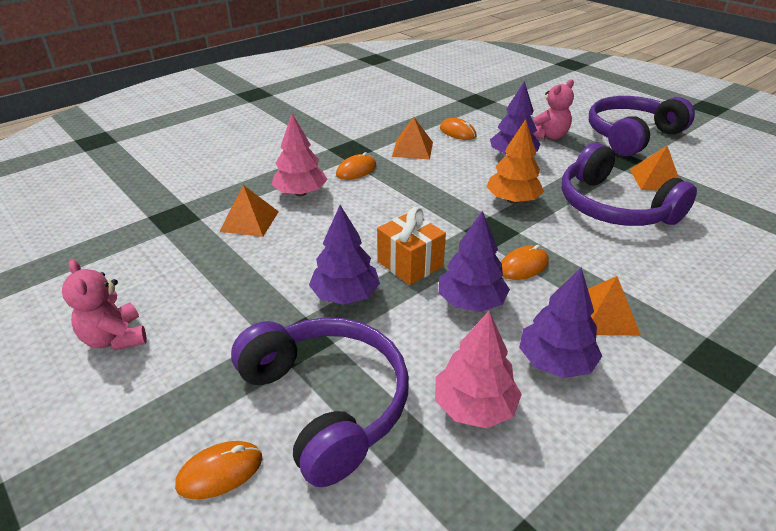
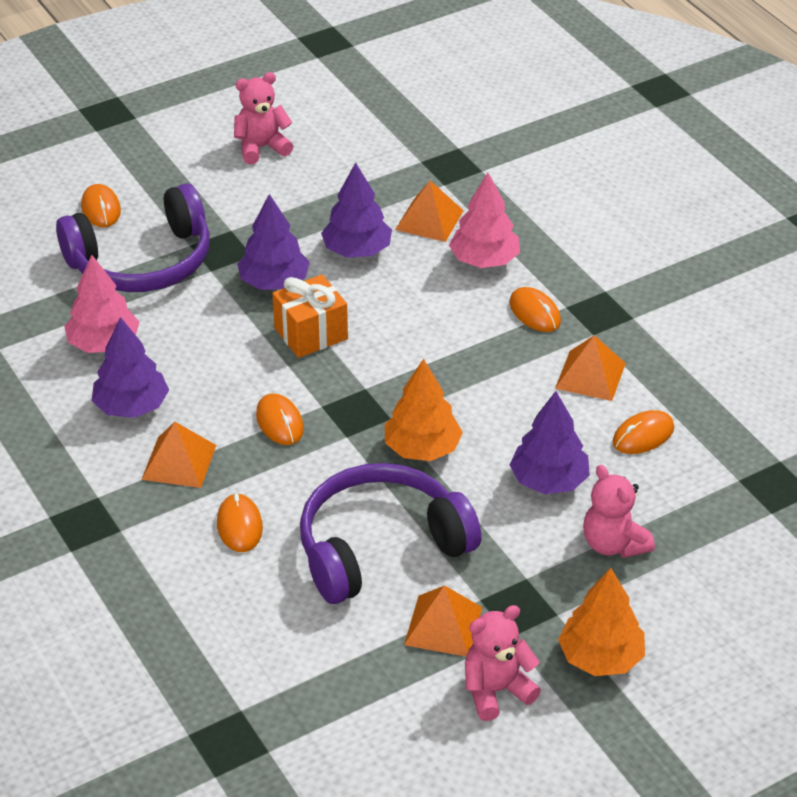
camera: 100 degrees right, 5 degrees up
(471, 302) = (233, 368): purple tree -> purple tree (357, 250)
(631, 135) = (601, 657): purple headphones -> orange tree
(646, 269) = (239, 525): none -> orange mouse
(684, 161) = (496, 690): none -> pink teddy bear

